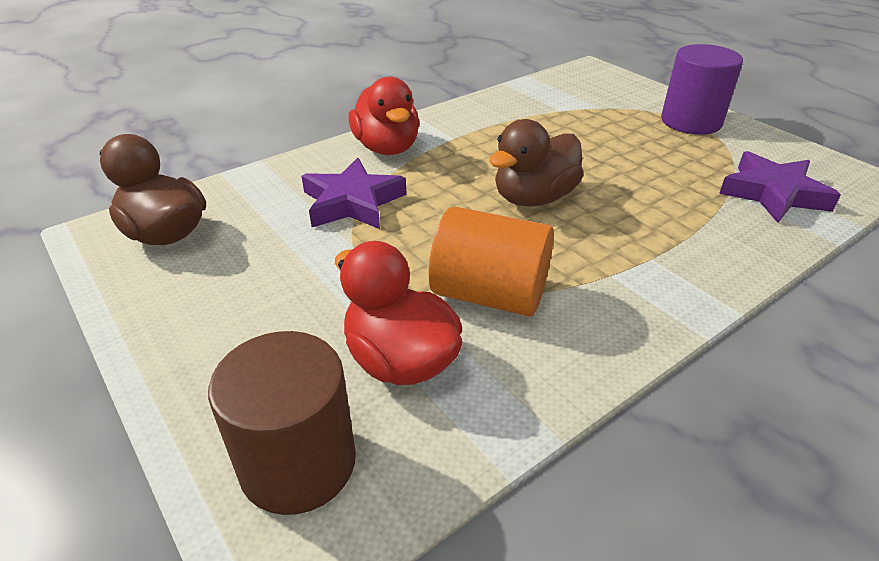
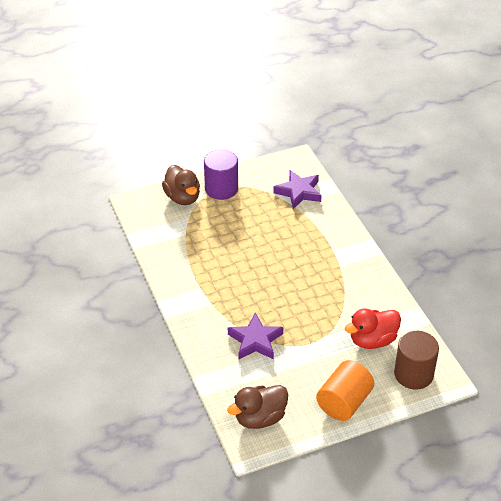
camera: 75 degrees left, 5 degrees up
(387, 148) = (202, 318): red duck -> none
(489, 294) = (342, 306): orange cylinder -> orange cylinder (344, 402)
(534, 198) = (275, 272): brown duck -> brown duck (182, 198)

